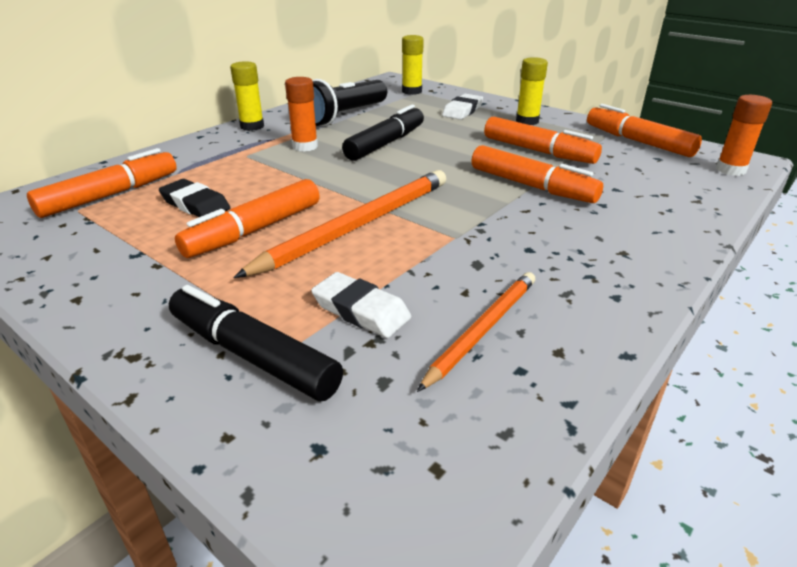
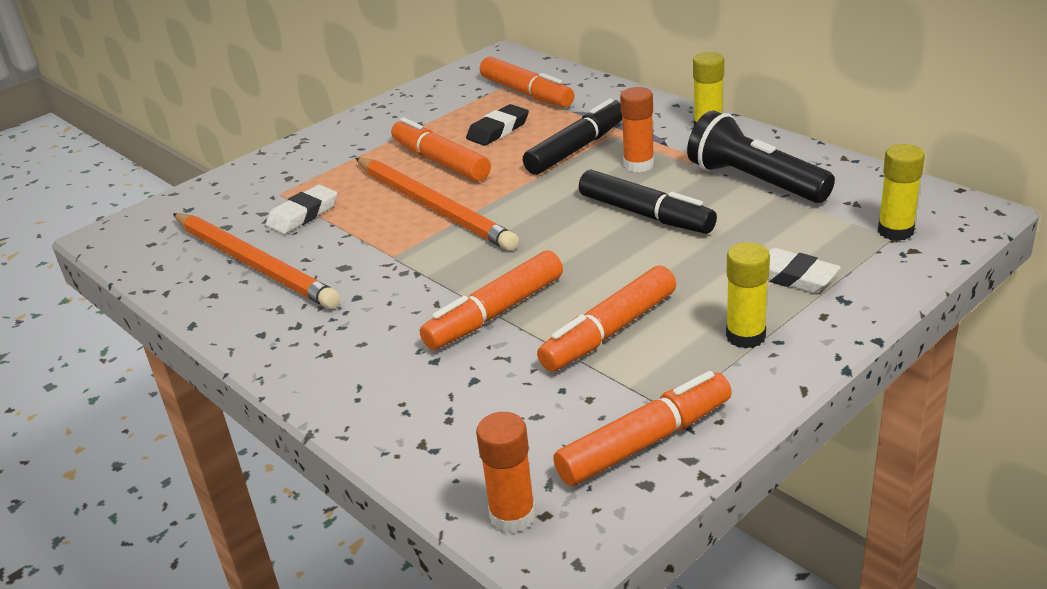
camera: 100 degrees right, 0 degrees up
(253, 355) = (275, 181): black marker -> black marker (576, 149)
(482, 329) = (254, 264): orange pencil -> orange pencil, size x1.65

